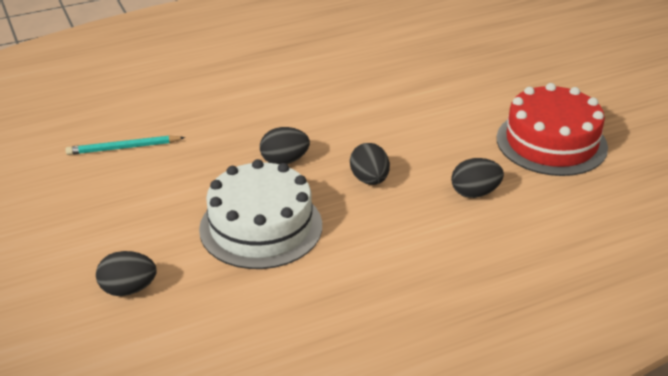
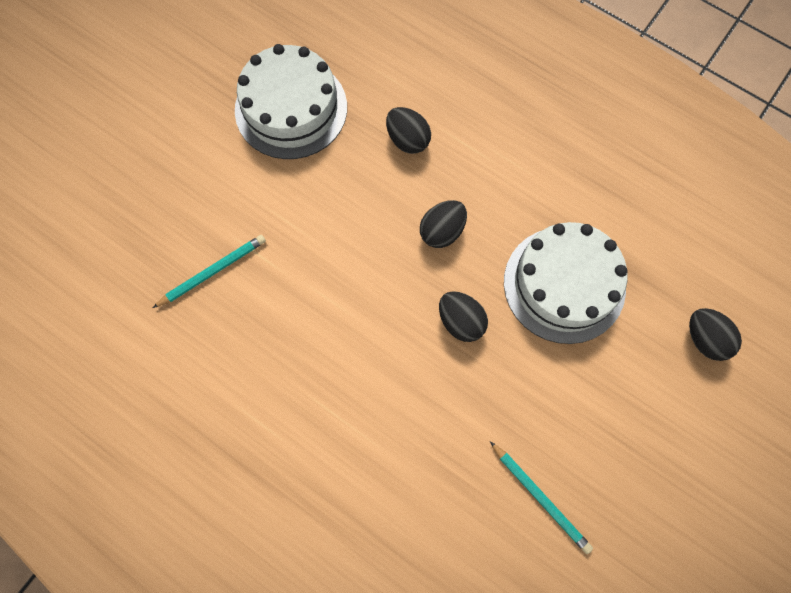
camera: 120 degrees left, 35 degrees up
(427, 70) = (212, 271): none -> turquoise pencil
(551, 142) = (291, 108): red cake -> white cake

